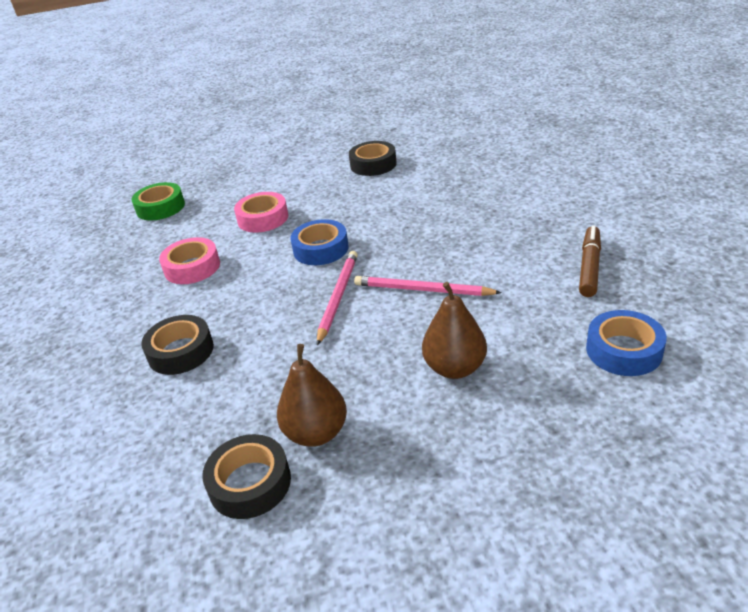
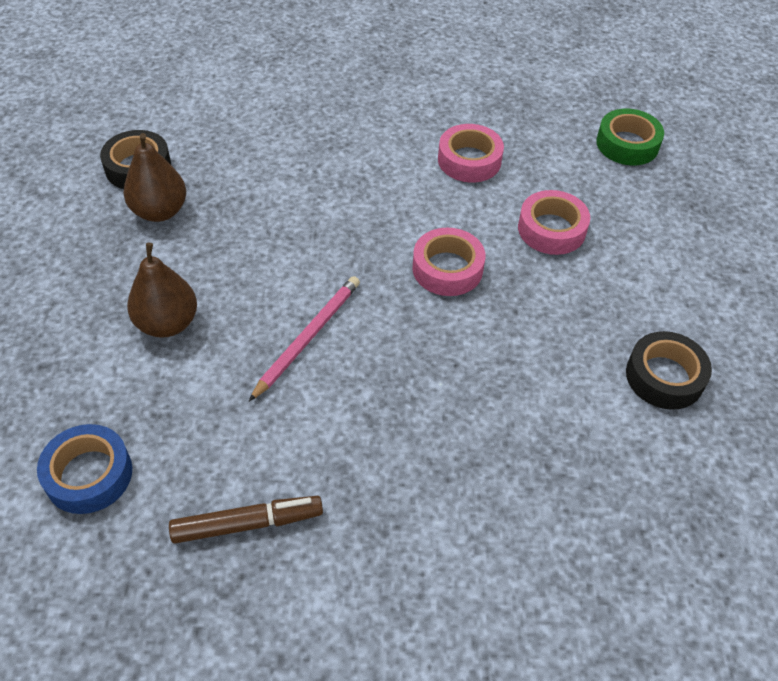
camera: 100 degrees right, 15 degrees up
(181, 351) = (325, 142): black tape -> none
(321, 249) = (447, 269): blue tape -> pink tape
(338, 297) = (340, 263): pink pencil -> none
(589, 267) = (247, 524): brown marker -> brown marker turned 45 degrees counterclockwise

